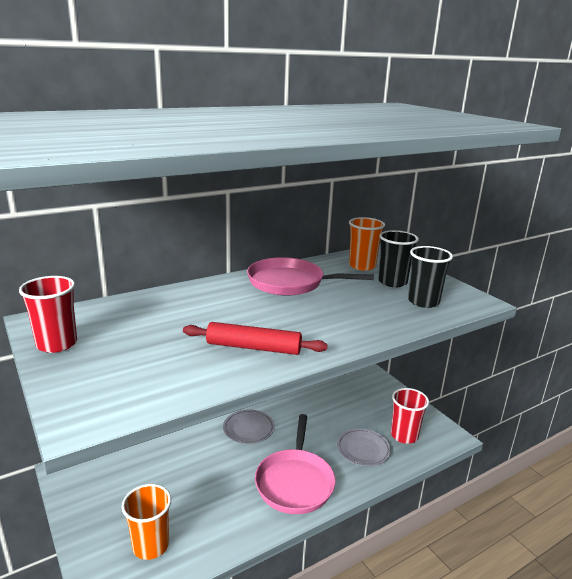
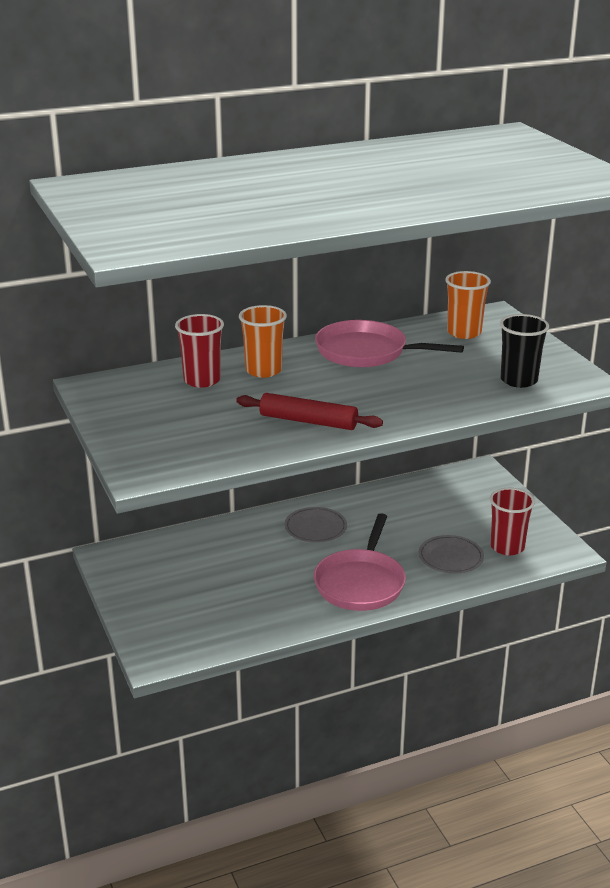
camera: 10 degrees right, 5 degrees up
(57, 344) = (111, 409): red cup -> red cup (202, 380)
(150, 545) = (198, 624): orange cup -> orange cup (263, 370)
(392, 282) = (493, 355): black cup -> none

